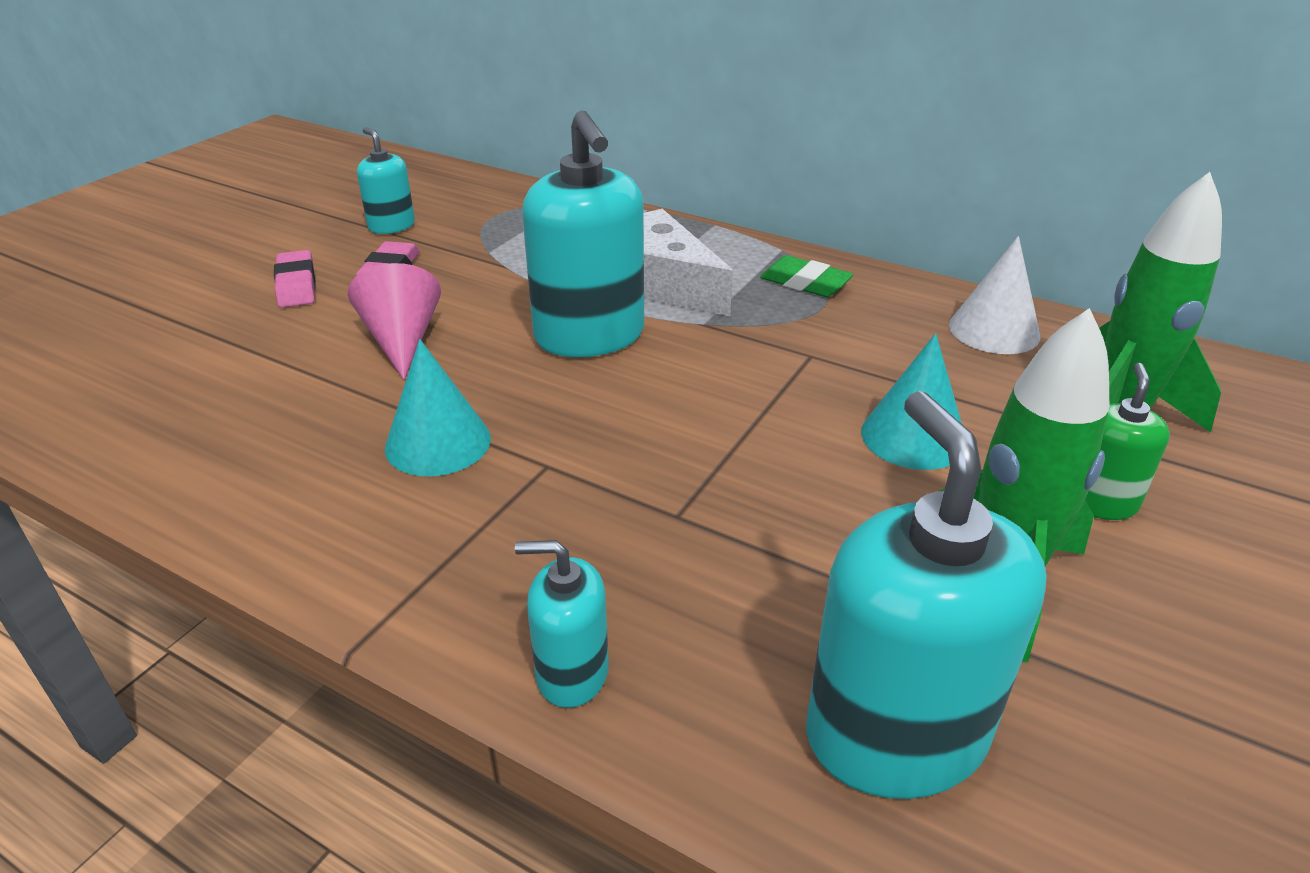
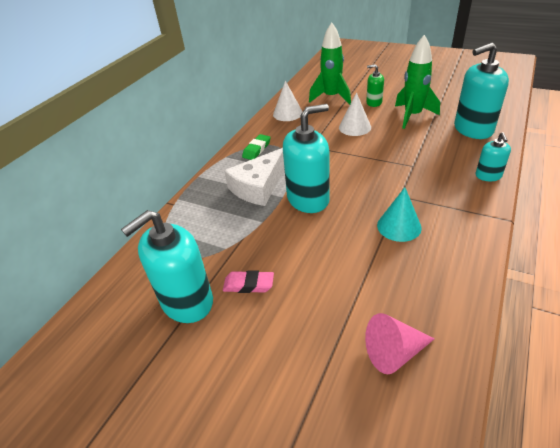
camera: 90 degrees left, 5 degrees up
(296, 285) = (270, 325): pink eraser -> none
(391, 226) = (187, 302): turquoise soap dispenser -> turquoise soap dispenser, size x1.93
(402, 340) = (324, 258): pink cone -> pink cone (394, 352)
(913, 437) = (355, 127): turquoise cone -> white cone

